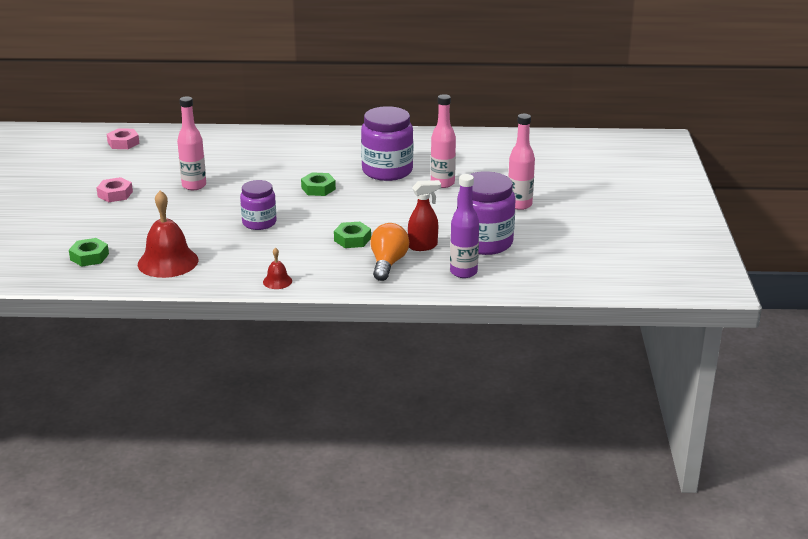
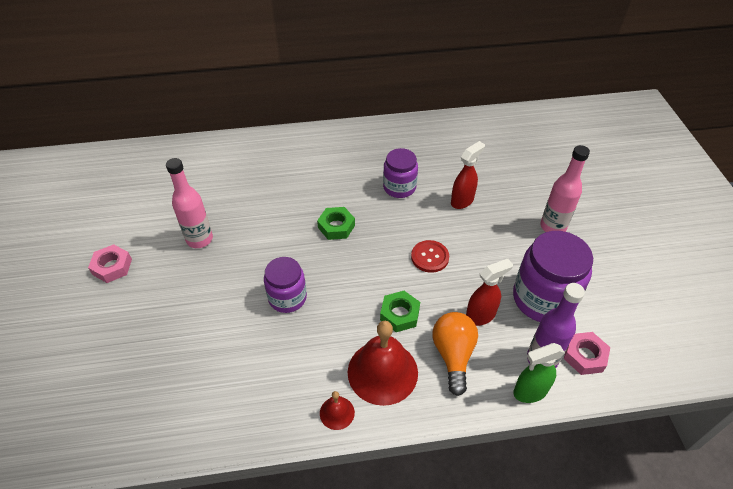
camera: 10 degrees left, 20 degrees up
(89, 257) = (98, 397): green nut -> none
(123, 143) = (108, 175): pink nut -> pink nut (584, 356)
(168, 262) = (196, 393): red bell -> red bell (382, 372)
(387, 171) = (399, 187): purple jar -> purple jar, size x0.62
(395, 212) = (430, 257): none -> red button
(442, 183) = (462, 201): pink bottle -> red spray bottle
(443, 286) = (529, 392): none -> green spray bottle

